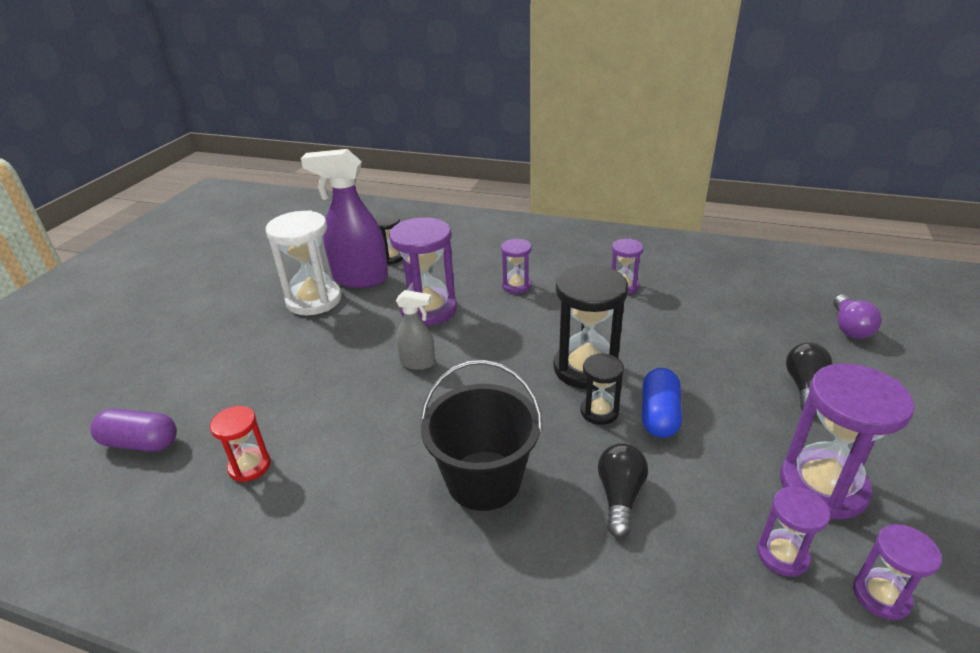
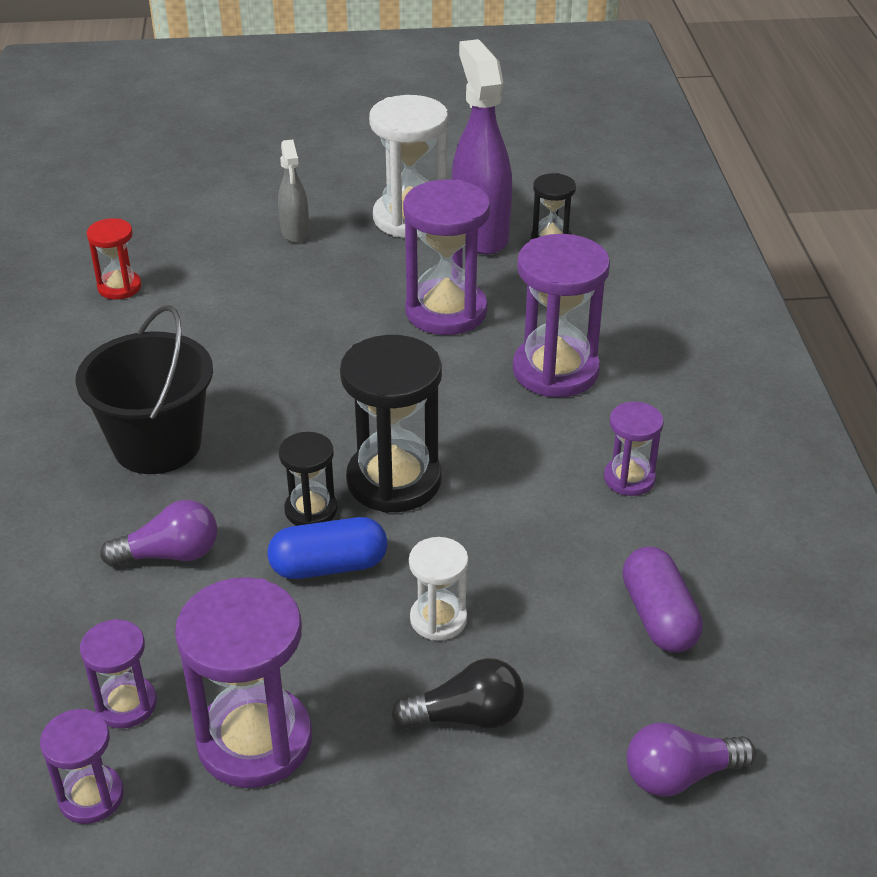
camera: 65 degrees right, 5 degrees up
(140, 443) = (124, 213): purple capsule -> purple capsule (658, 616)
(418, 363) = (330, 338): grey spray bottle -> grey spray bottle (295, 232)
(516, 286) = (555, 371): purple hourglass -> purple hourglass, size x1.85
(620, 496) = (170, 554): black light bulb -> purple light bulb
(720, 379) = (438, 619): none -> white hourglass

